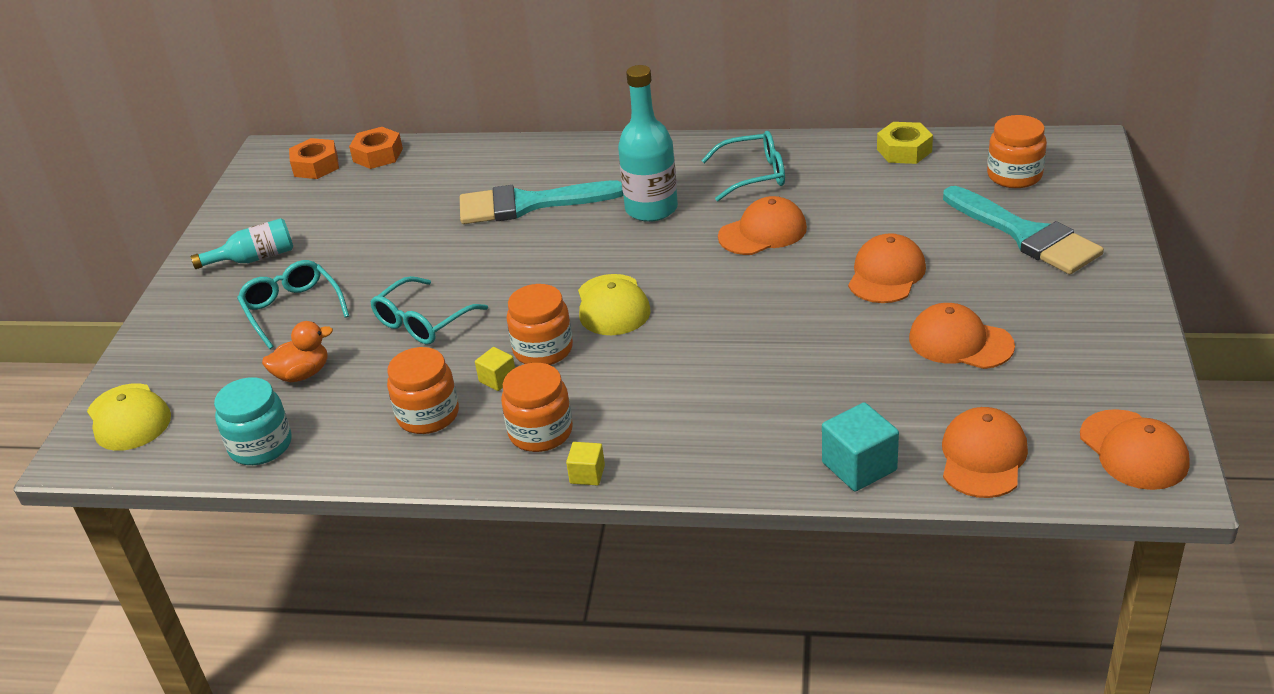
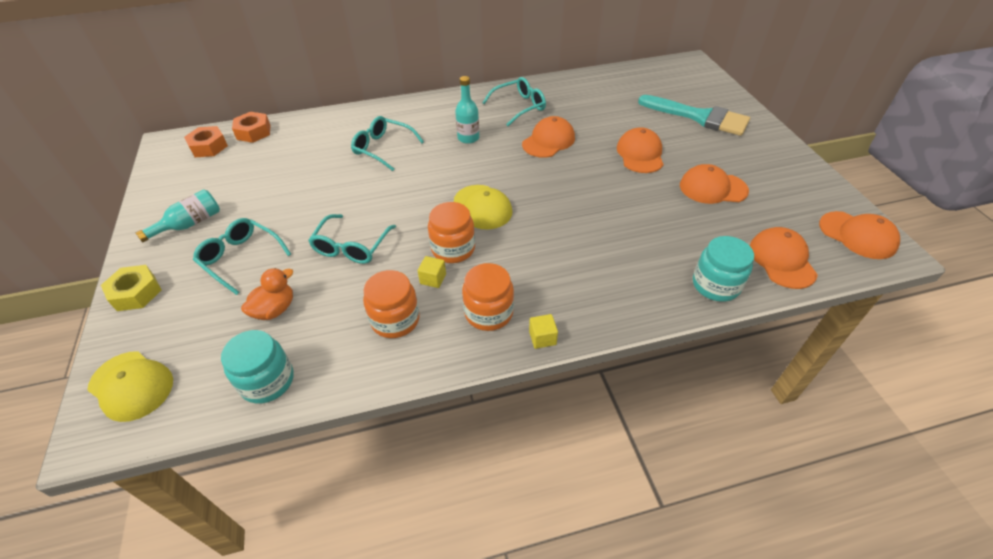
camera: 25 degrees left, 10 degrees up
(528, 204) = (383, 148): turquoise brush -> turquoise glasses
(651, 209) = (468, 138): turquoise bottle -> turquoise bottle, size x0.62
(859, 466) = (715, 285): turquoise cube -> turquoise jar
(904, 150) = (597, 79): yellow nut -> yellow nut (136, 293)
(1014, 175) = (667, 84): orange jar -> none

